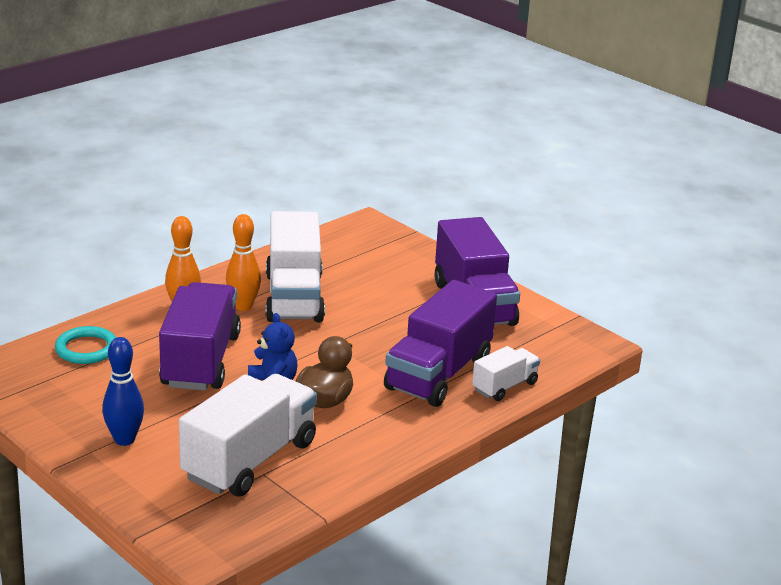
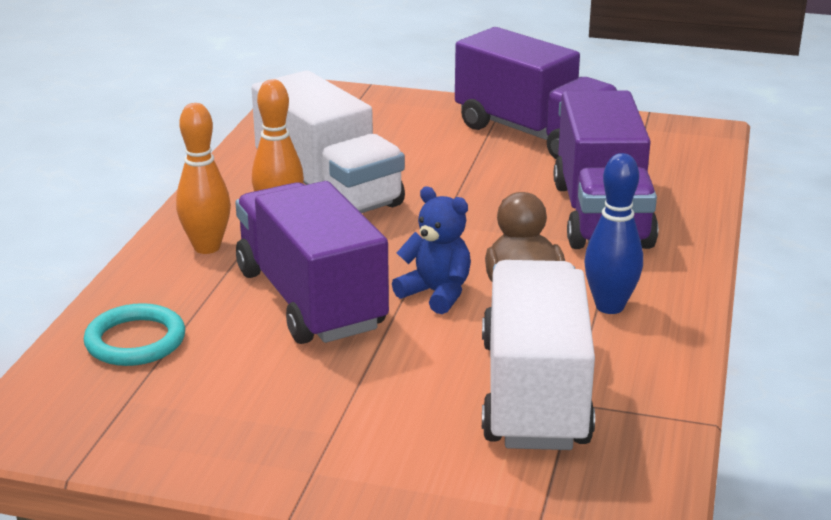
camera: 30 degrees left, 0 degrees up
(124, 439) = (340, 435): blue bowling pin -> blue bowling pin (609, 306)
(504, 386) = (684, 203): white truck -> none

